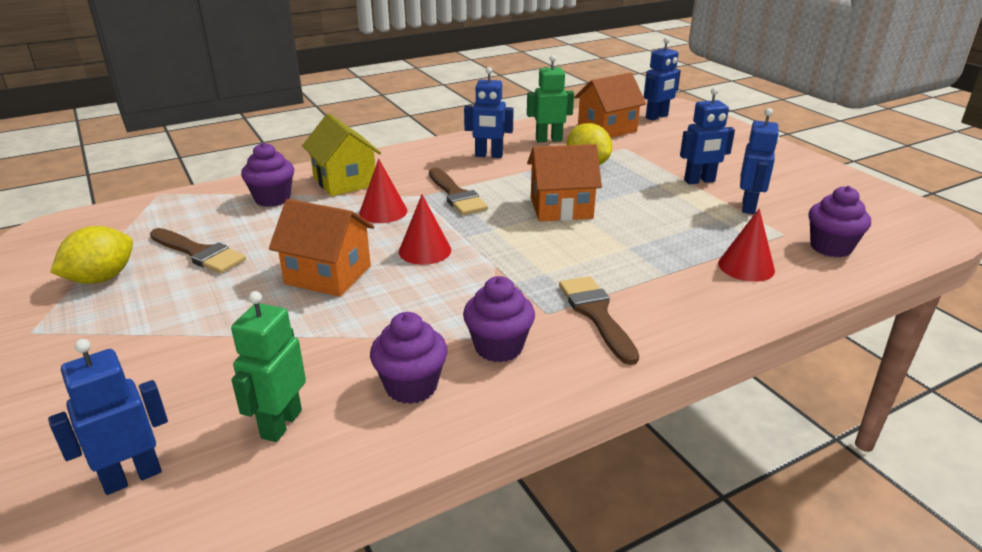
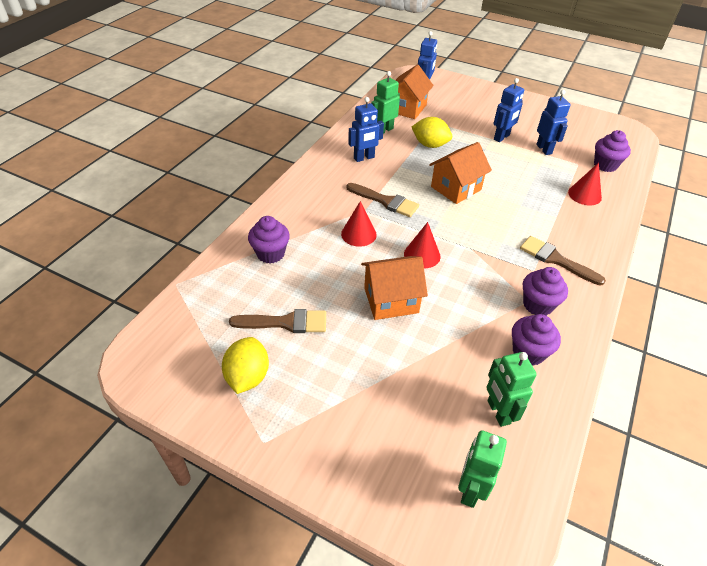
camera: 35 degrees left, 15 degrees up
(132, 477) = (470, 489): blue robot -> green robot
(345, 181) = (300, 217): yellow house -> none

